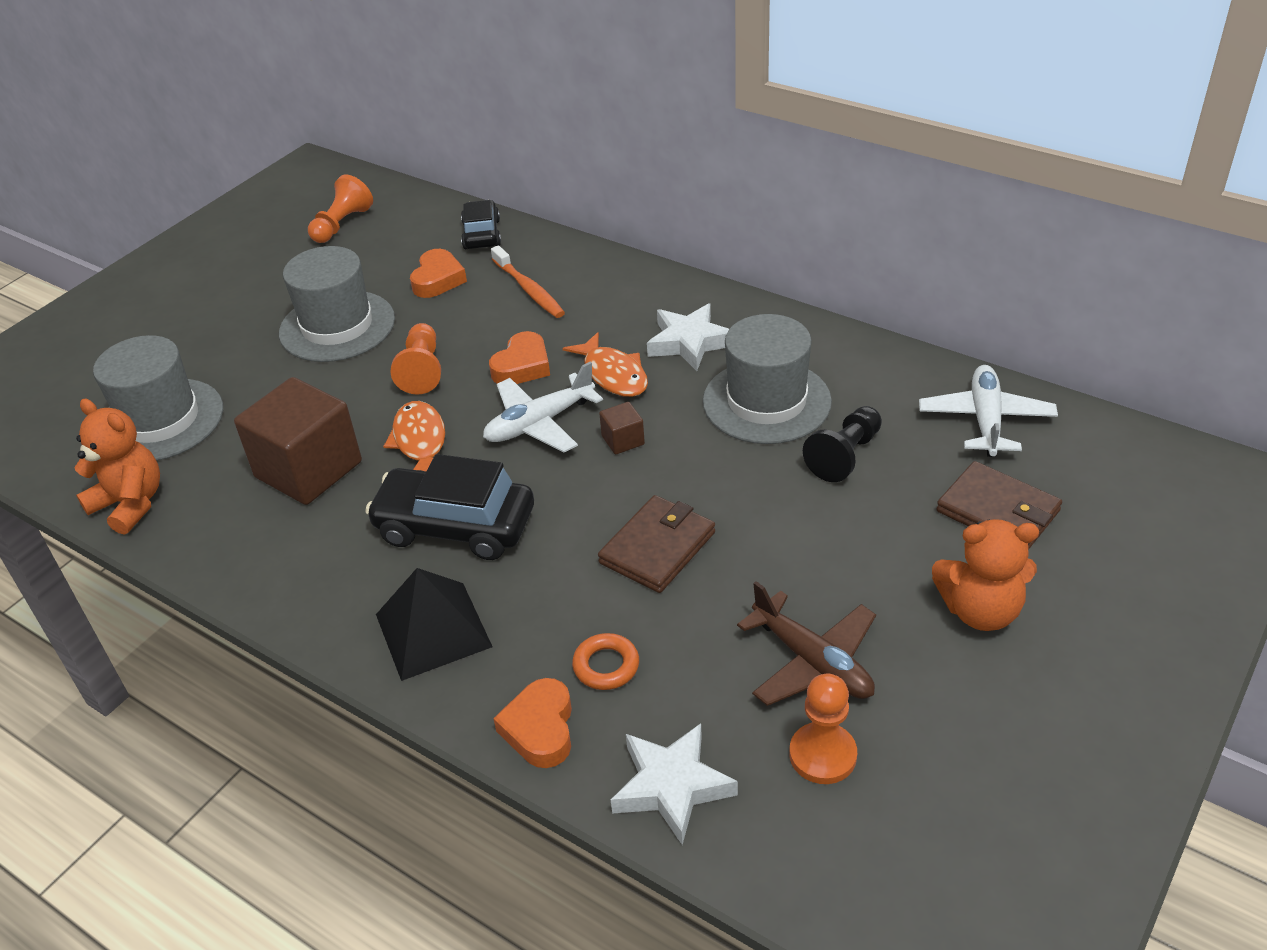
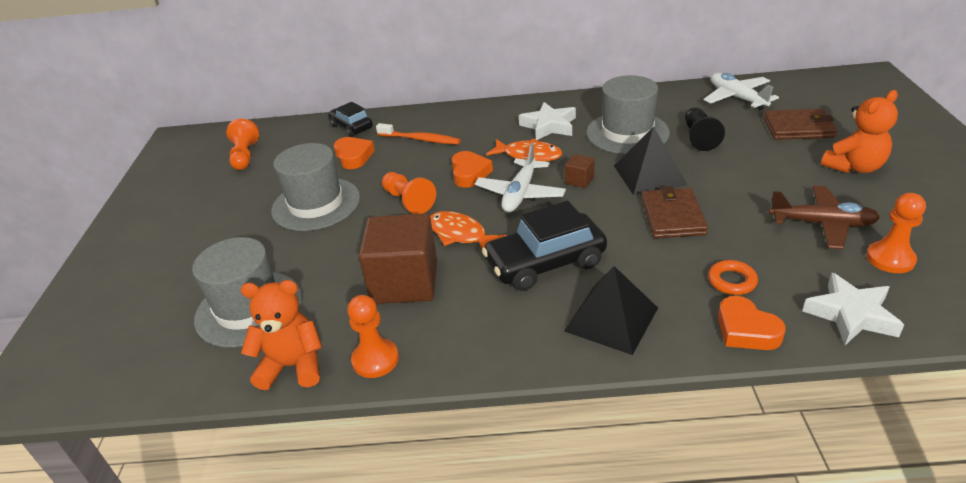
camera: 35 degrees left, 5 degrees down
(195, 539) = (375, 359): none -> orange pawn
(709, 477) = (649, 175): none -> black pyramid

